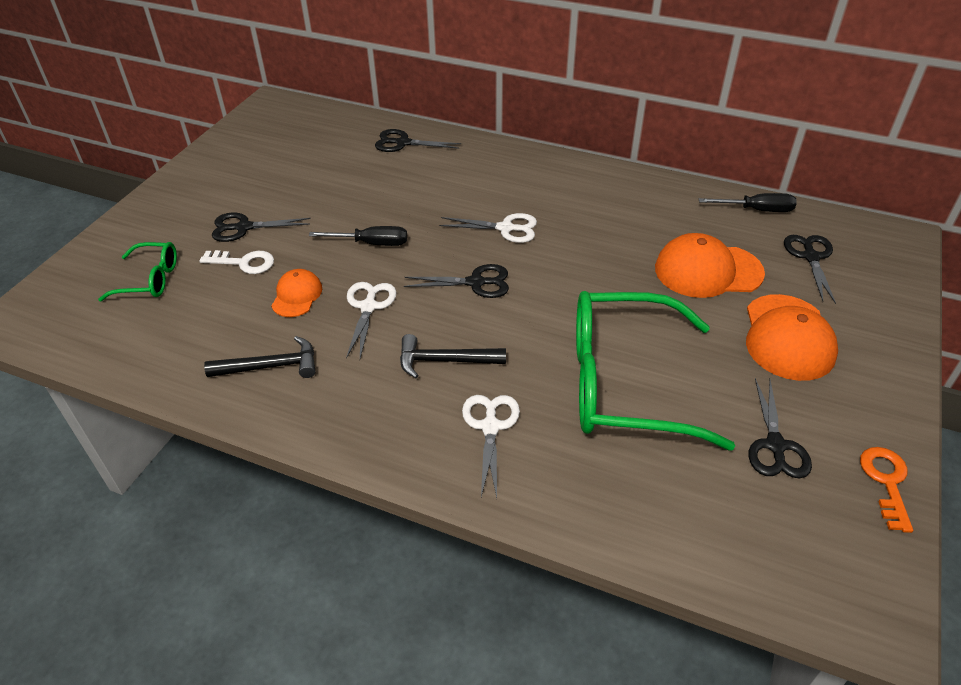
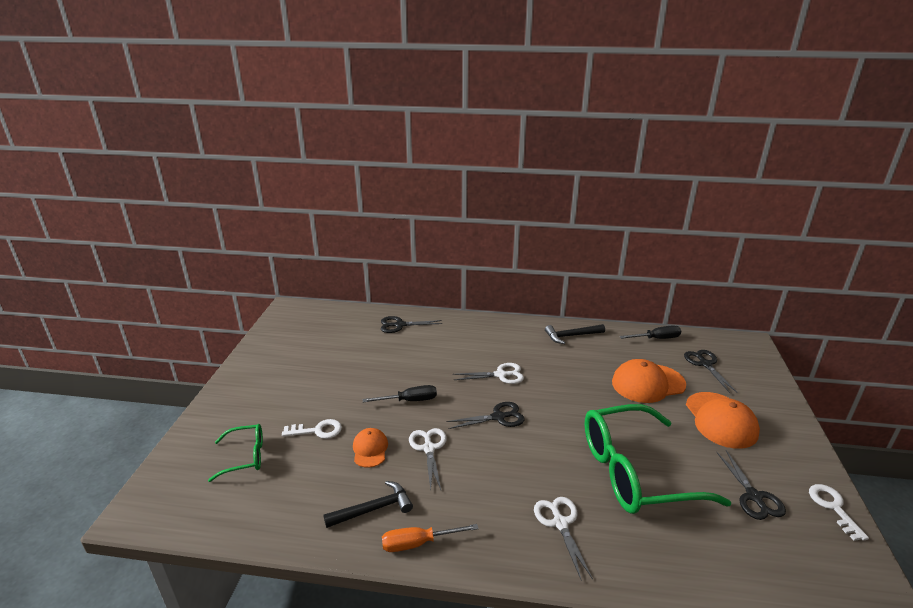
camera: 15 degrees left, 15 degrees down
(244, 227) = (306, 403): black scissors -> none
(305, 415) = (418, 543): none -> orange screwdriver
(445, 361) = (504, 479): black hammer -> black hammer (571, 336)
(886, 482) = (833, 507): orange key -> white key

